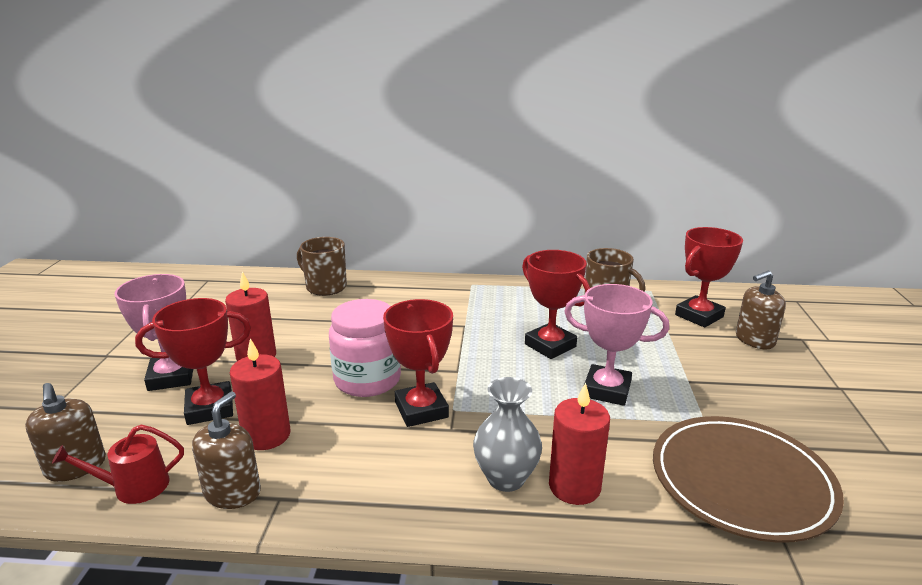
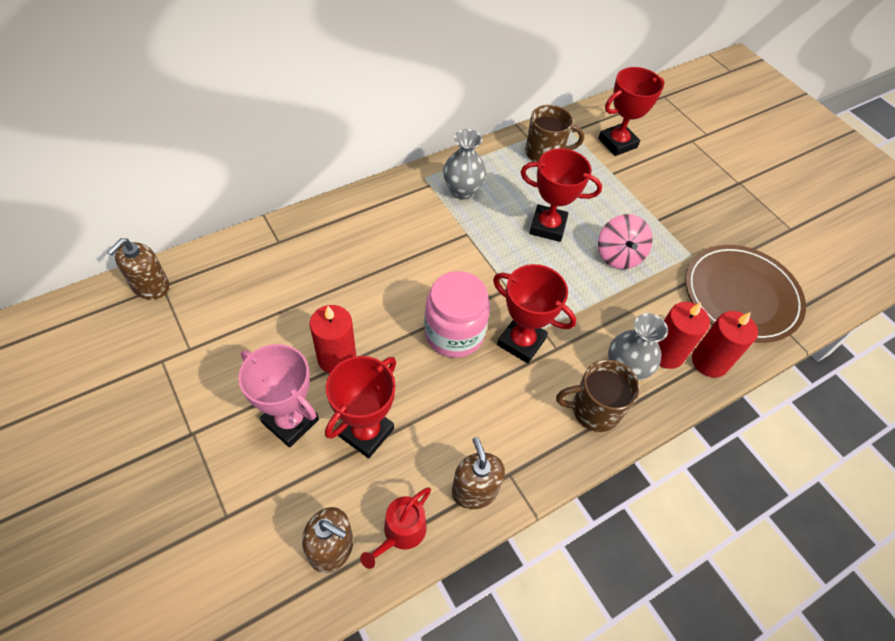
camera: 40 degrees left, 30 degrees up
(266, 435) = (440, 430): red candle -> red candle (709, 362)
(325, 287) = (298, 240): brown mug -> brown mug (593, 410)
(494, 300) = (462, 191): none -> grey vase
(606, 390) = (619, 255): pink trophy -> pink spinning top
(699, 316) = (617, 143): red trophy -> red trophy turned 45 degrees clockwise
(754, 340) = (667, 155): brown soap dispenser -> brown soap dispenser (151, 286)

